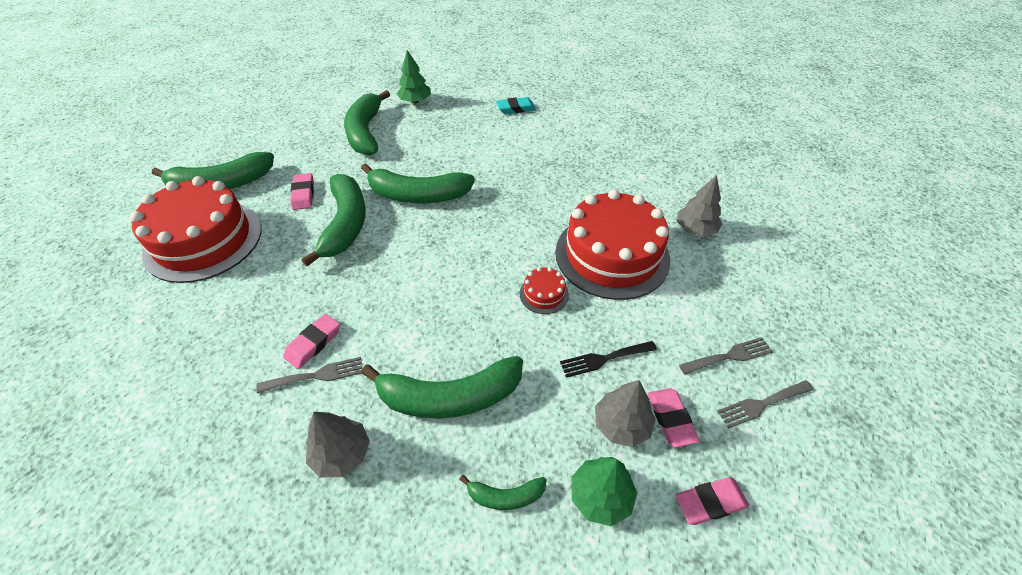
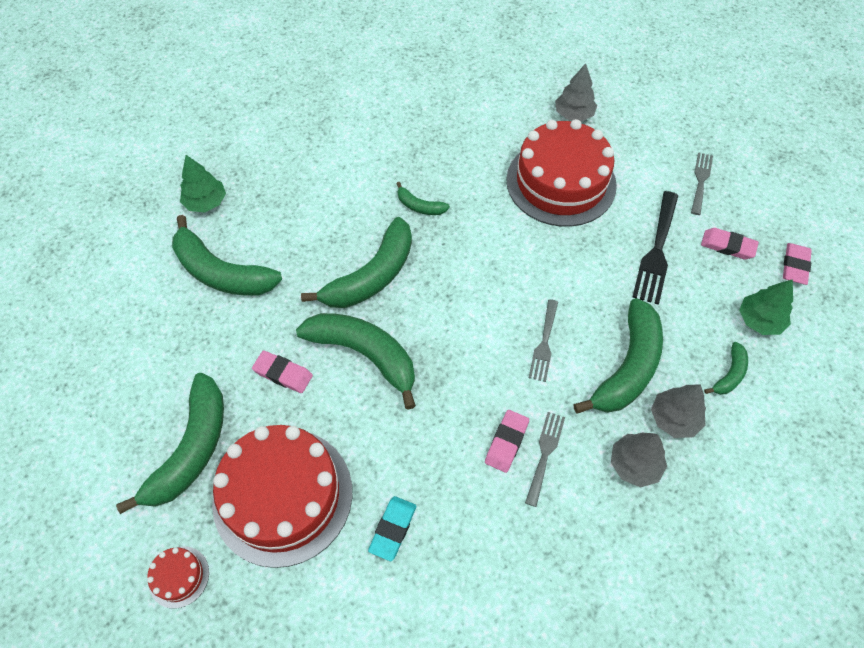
camera: 55 degrees left, 10 degrees up
(313, 343) = (506, 442): pink eraser -> pink eraser turned 45 degrees clockwise
(503, 188) = (419, 206): none -> green banana
(515, 108) = (305, 129): turquoise eraser -> turquoise eraser (392, 529)
(544, 294) = (569, 251): red cake -> red cake (179, 577)
(604, 359) = (656, 251): black fork -> black fork, size x1.60
(621, 424) = (715, 276): grey tree -> grey tree (674, 418)
(761, 404) = (746, 191): grey fork -> grey fork (544, 344)

